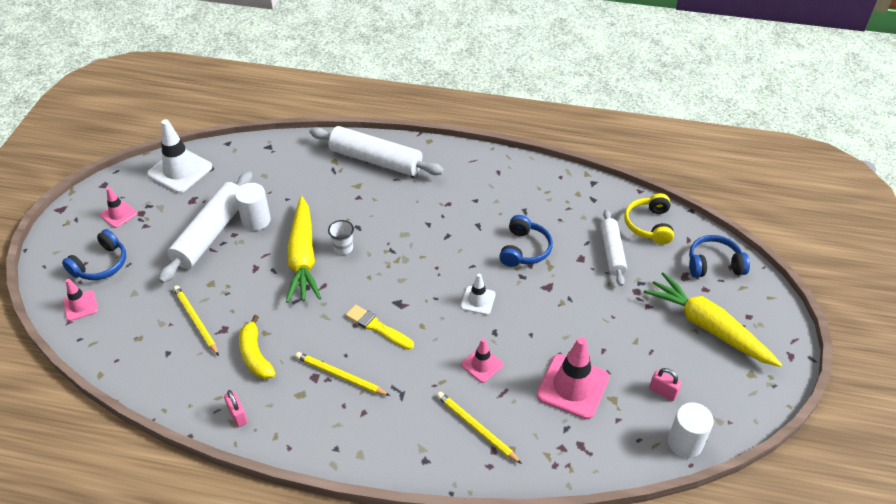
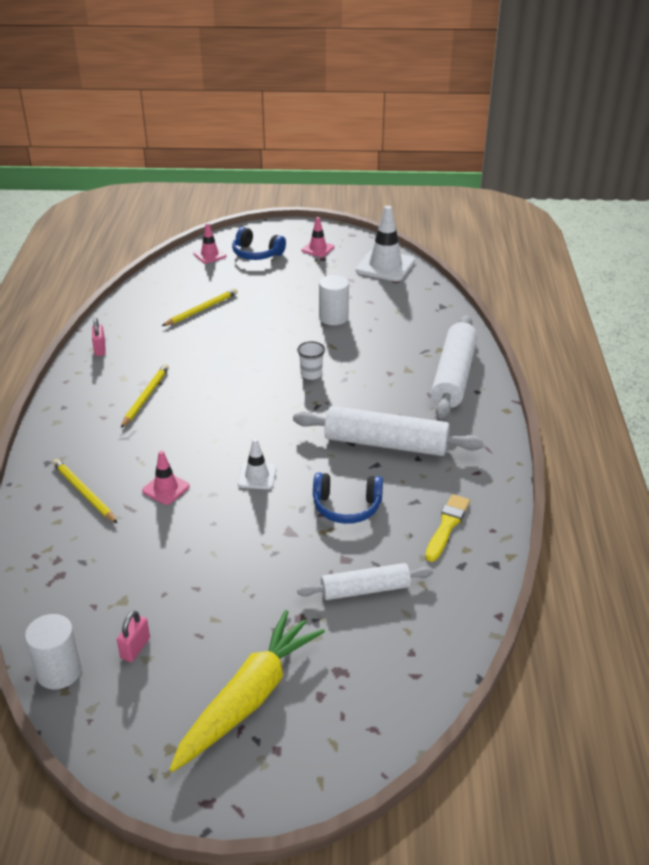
camera: 80 degrees right, 10 degrees down
(210, 234) = (308, 297): white rolling pin -> white rolling pin (386, 443)
(238, 415) = (100, 349): pink padlock -> pink padlock turned 60 degrees counterclockwise
(255, 355) = (165, 346): yellow banana -> none
(303, 257) = (291, 352): yellow carrot -> none
(377, 327) = (208, 411): yellow brush -> yellow brush (447, 526)
(476, 428) = (84, 493): yellow pencil -> yellow pencil turned 75 degrees counterclockwise
(572, 386) = (140, 563): pink traffic cone -> none
(649, 225) = (430, 628): yellow headphones -> none
(714, 264) = (372, 707): blue headphones -> none

